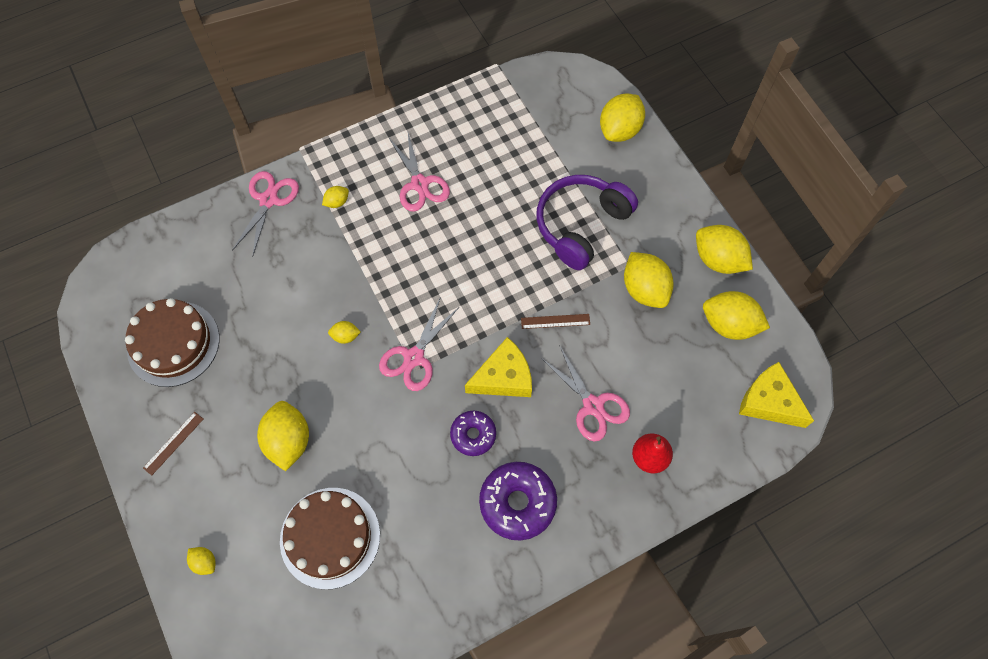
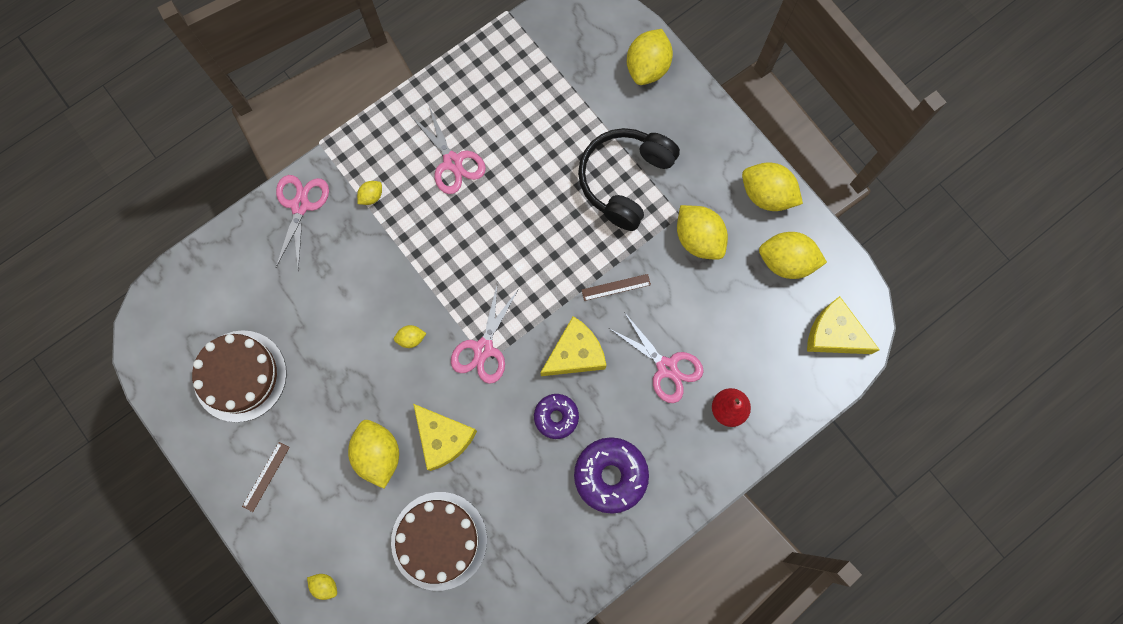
camera: 10 degrees left, 10 degrees up
(356, 436) = (443, 438): none -> yellow cheese
(581, 225) = (625, 180): purple headphones -> black headphones

